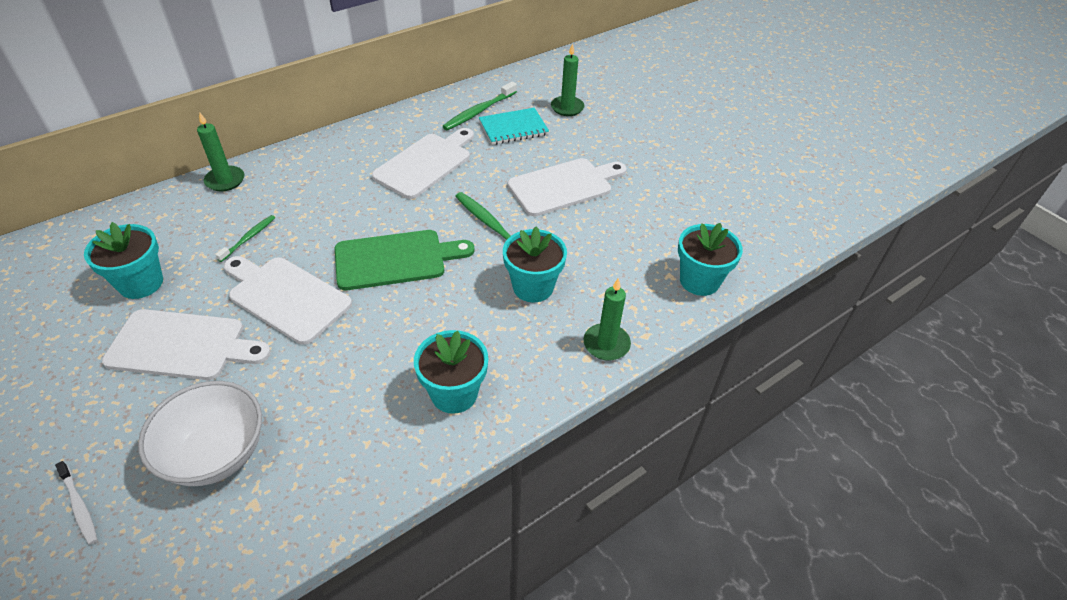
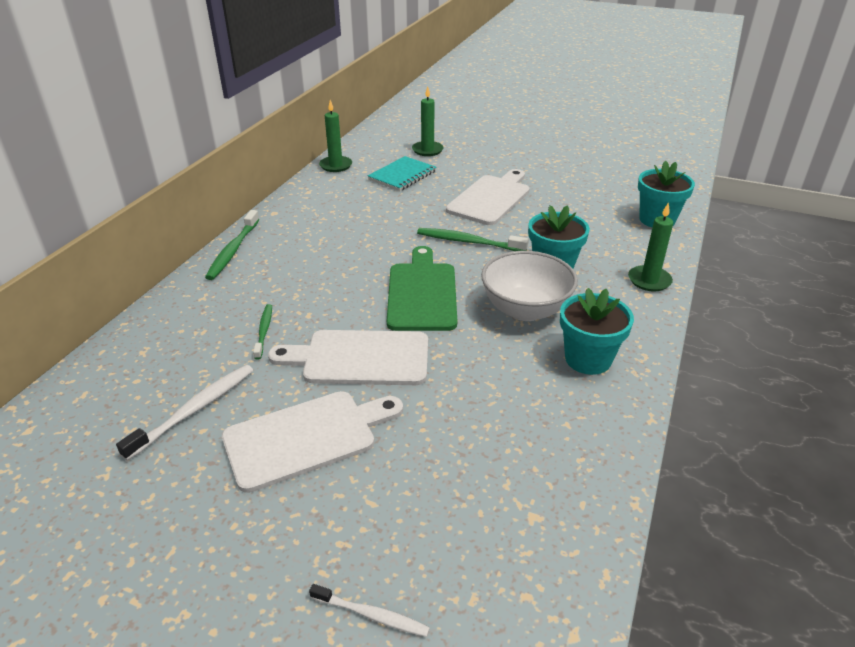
camera: 30 degrees left, 10 degrees down
(141, 283) = (194, 410): turquoise flower pot -> white toothbrush
(216, 454) = (451, 499): white bowl -> white bowl (525, 309)
(225, 180) = (179, 298): green candle -> green candle (336, 165)
(395, 259) = (422, 293): green cutting board -> green cutting board turned 45 degrees counterclockwise
(425, 164) = (360, 221): white cutting board -> none
(479, 111) = (359, 173): green toothbrush -> green toothbrush (233, 250)

